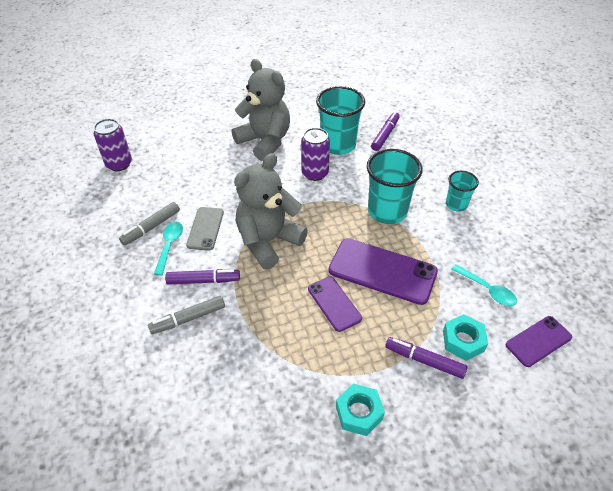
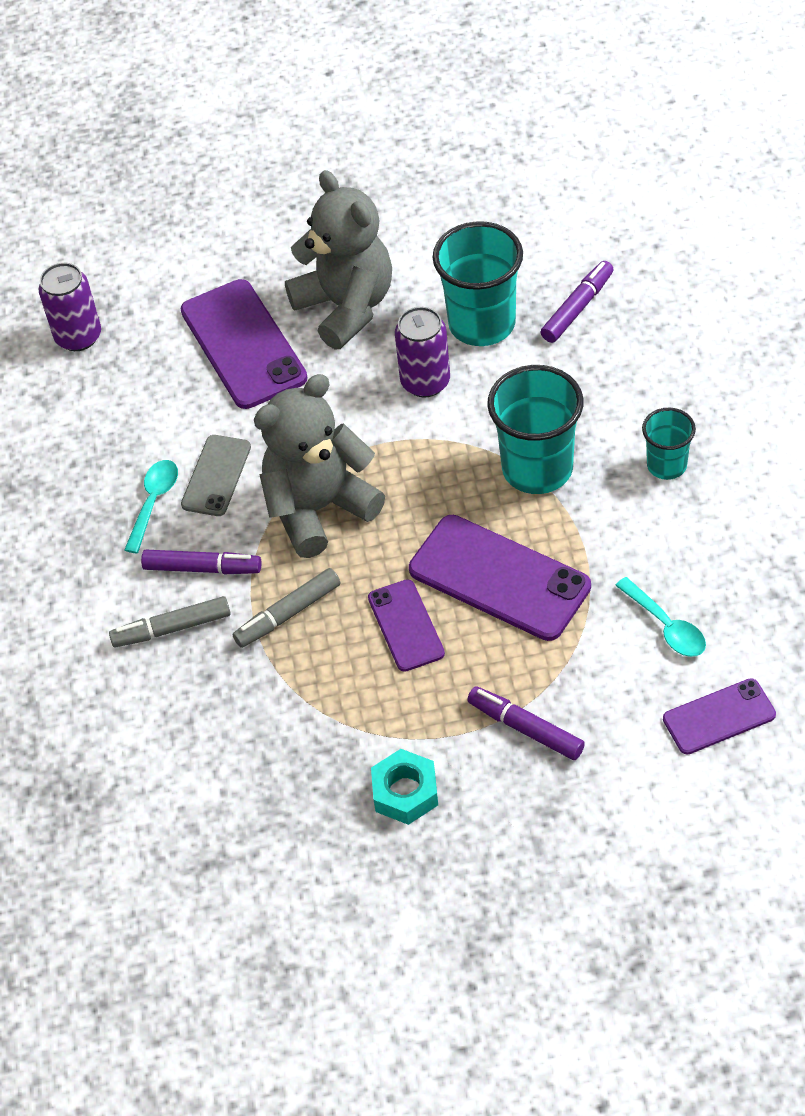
camera: 15 degrees right, 5 degrees up
(151, 227) = (126, 466): grey marker -> grey marker (288, 614)
(212, 162) = (243, 344): none -> purple phone
(463, 341) = (597, 704): turquoise nut -> none

